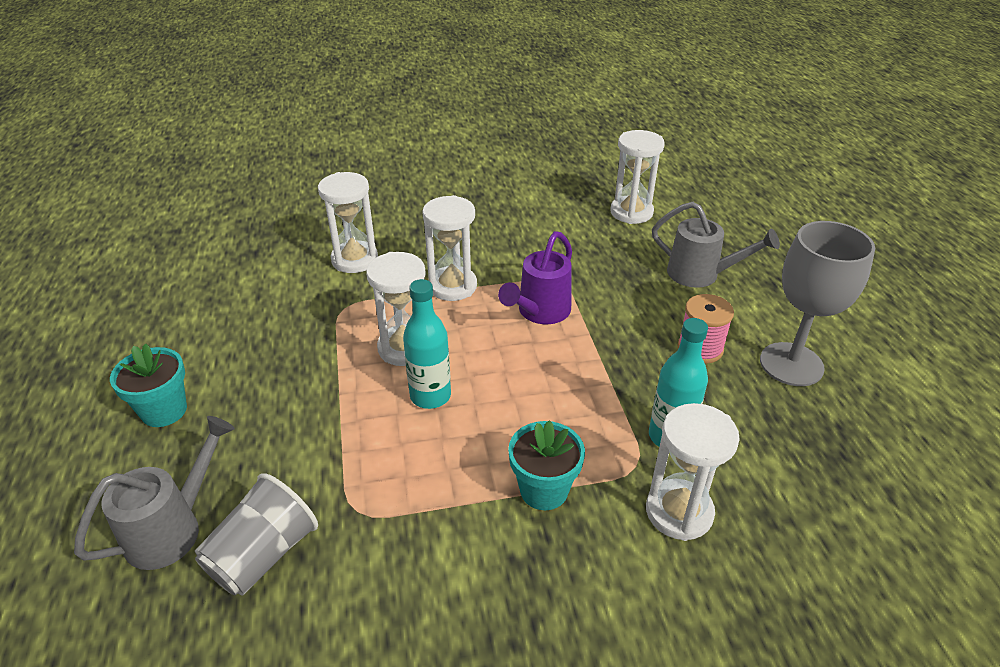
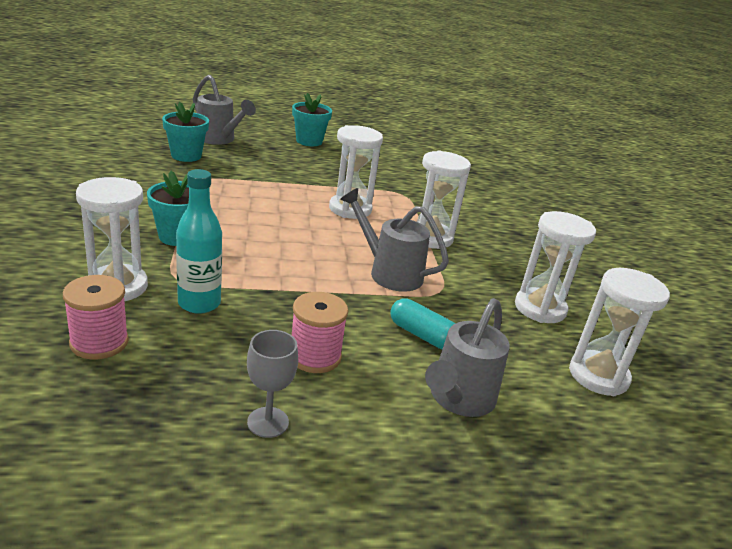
camera: 90 degrees right, 10 degrees down
(263, 555) = (186, 156): grey cup -> turquoise flower pot
(355, 260) = (467, 203): white hourglass -> white hourglass (540, 308)
(430, 396) = (293, 211): turquoise bottle -> none
(540, 312) = (389, 272): purple watering can -> grey watering can
(633, 291) = (422, 335): none -> turquoise capsule
(774, 493) = (99, 342): none -> pink spool
(791, 364) = (268, 422): grey goblet -> grey goblet, size x0.51

